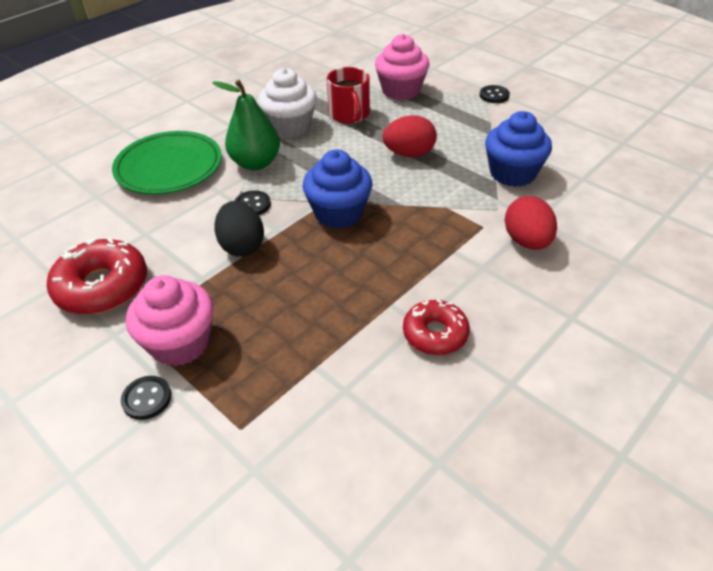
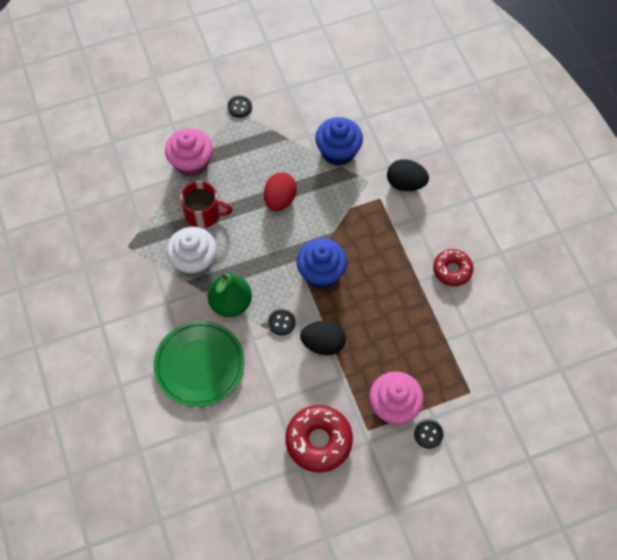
camera: 65 degrees left, 20 degrees up
(527, 241) = (405, 183): red egg -> black egg

